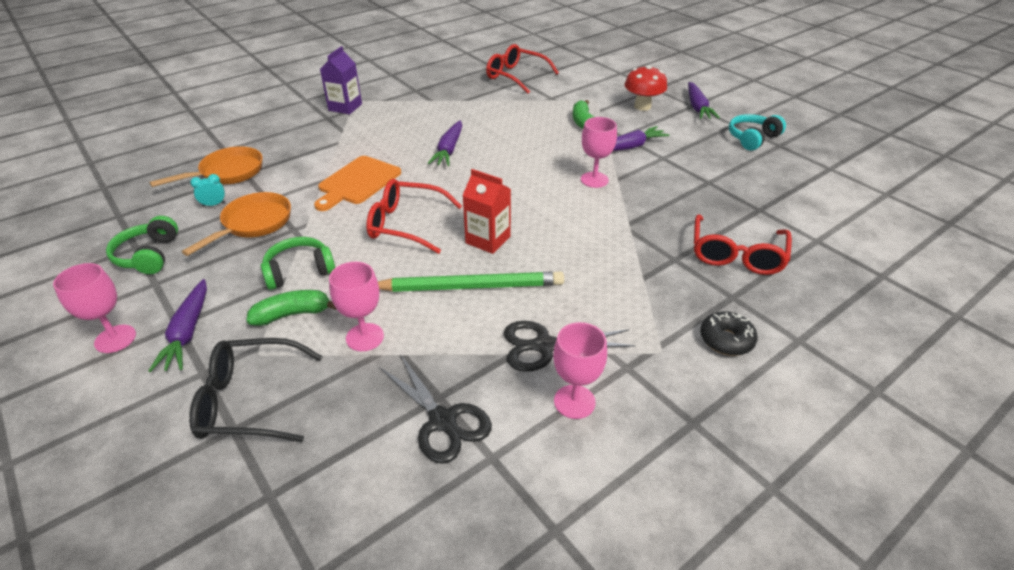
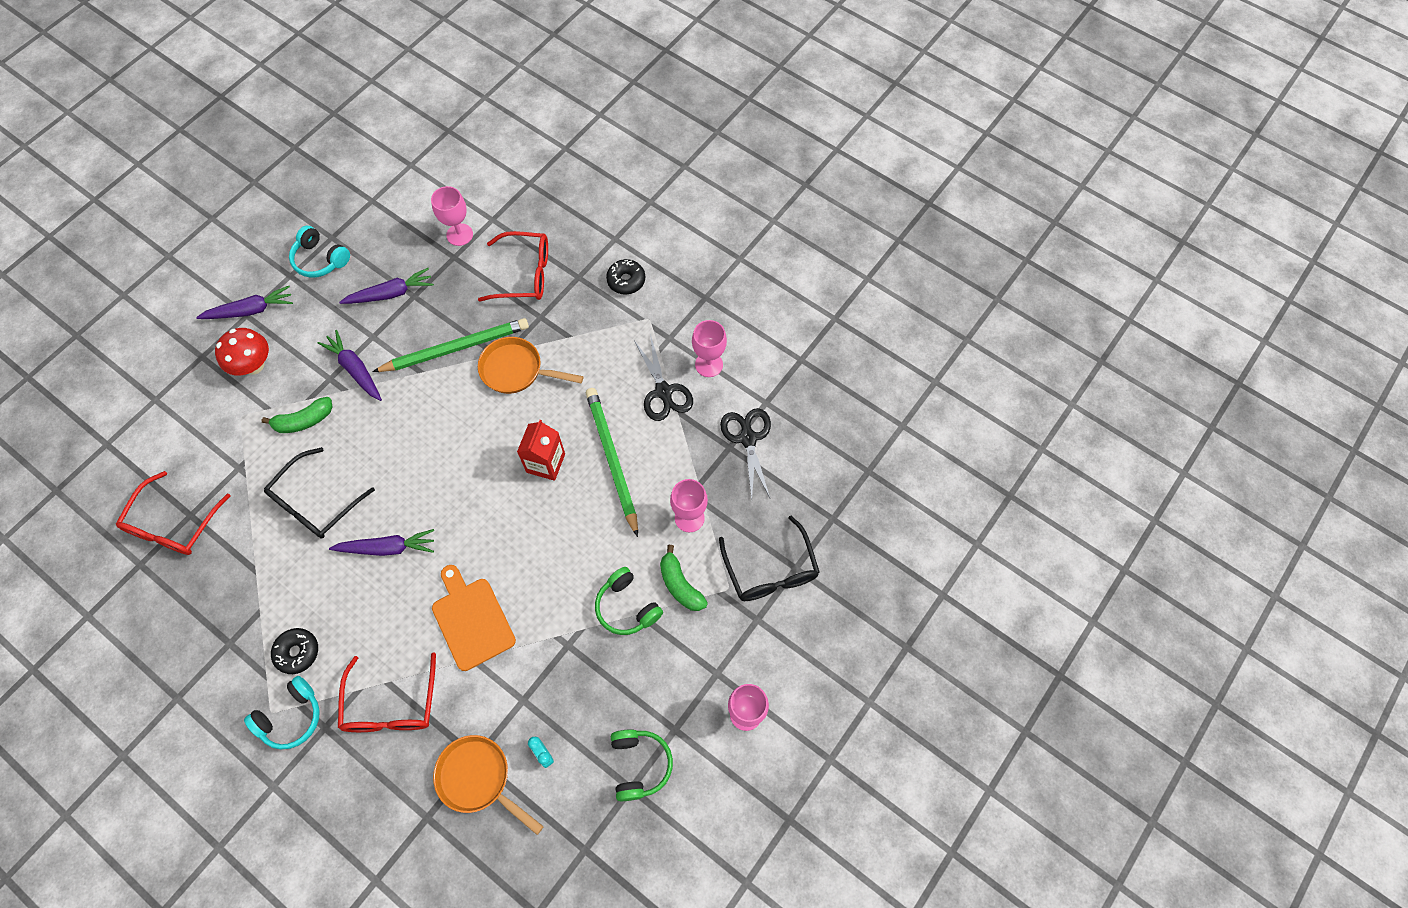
camera: 105 degrees left, 25 degrees up
(148, 255) = (639, 764): green headphones -> green headphones turned 75 degrees counterclockwise
(188, 332) = (722, 658): purple carrot -> purple carrot (390, 293)
(253, 224) = (568, 690): orange pan -> orange pan (516, 370)
(345, 107) = (291, 717): purple carton -> turquoise headphones
(357, 182) = (472, 620): orange cutting board -> orange cutting board turned 135 degrees counterclockwise
(390, 111) = (297, 652): none -> black donut
(406, 224) = (537, 542): red glasses -> red glasses (391, 705)
(442, 420) = (748, 438): black scissors -> black scissors turned 45 degrees counterclockwise
(506, 124) = (315, 503): none -> black glasses
(594, 180) = (426, 392): pink goblet -> pink goblet (459, 234)
(642, 200) = (455, 348): none -> green pencil

